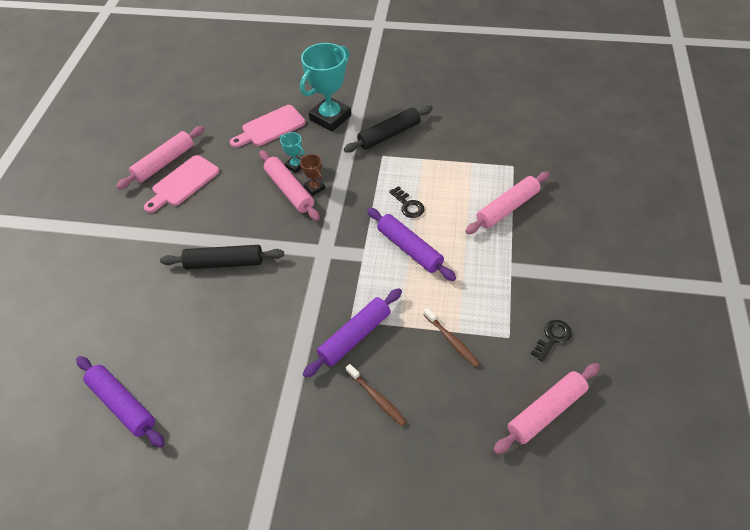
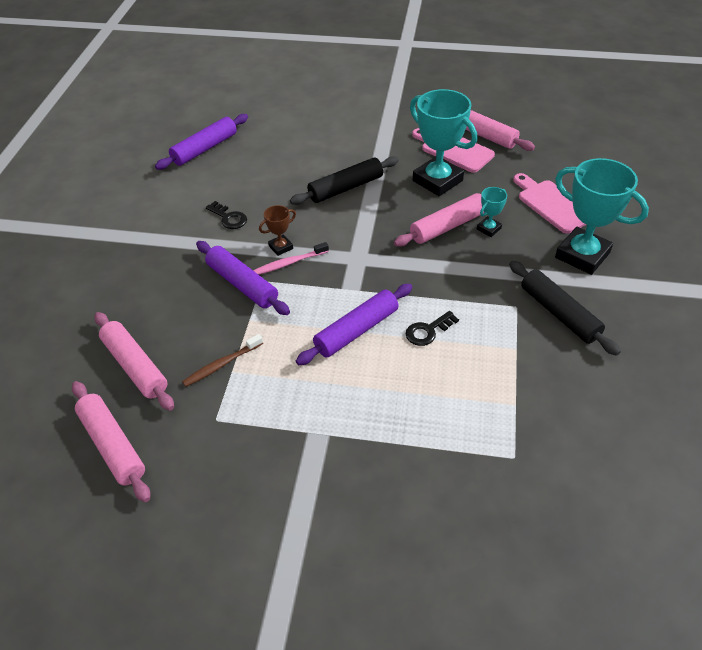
camera: 90 degrees right, 5 degrees down
(224, 263) = (346, 188): black rolling pin -> black rolling pin turned 60 degrees clockwise
(226, 195) = (437, 181): none -> turquoise trophy
(315, 187) = (453, 246): brown trophy -> brown trophy (281, 247)
(328, 301) = (289, 263): none -> pink toothbrush
(377, 398) = (169, 301): brown toothbrush -> none
(507, 208) = (426, 440): pink rolling pin -> pink rolling pin (135, 366)
(552, 338) = (206, 466): black key -> black key (229, 218)

